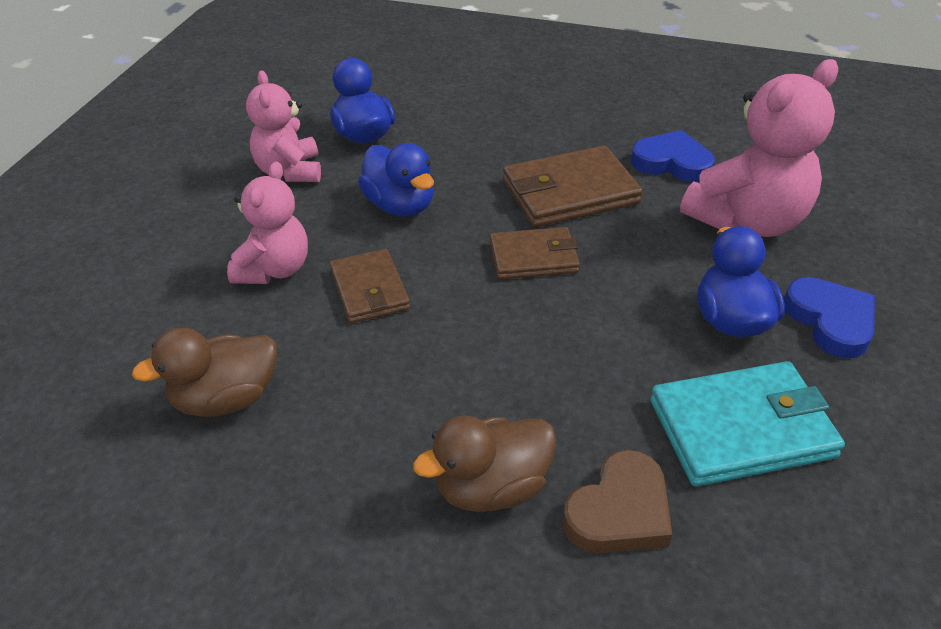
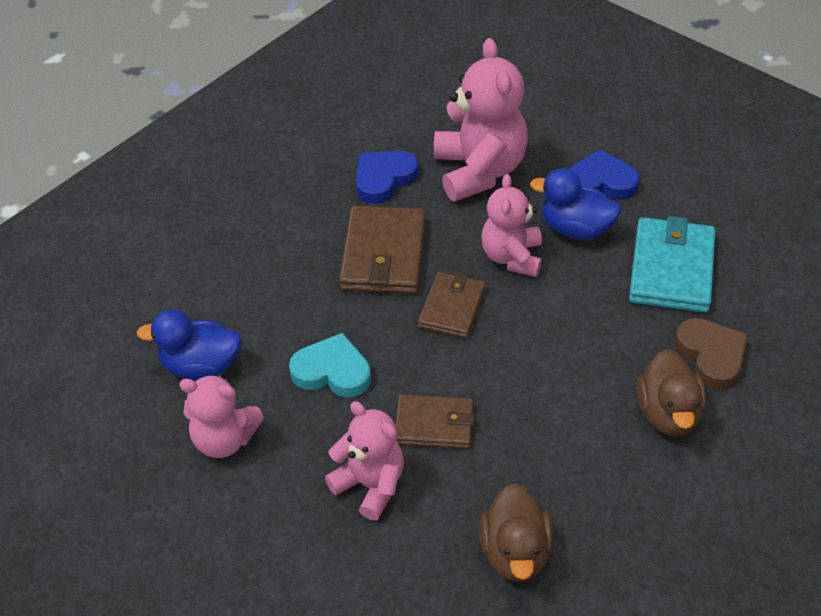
camera: 65 degrees left, 5 degrees up
(400, 206) = (332, 371): blue duck -> turquoise heart
(641, 280) = (512, 257): none -> pink teddy bear

